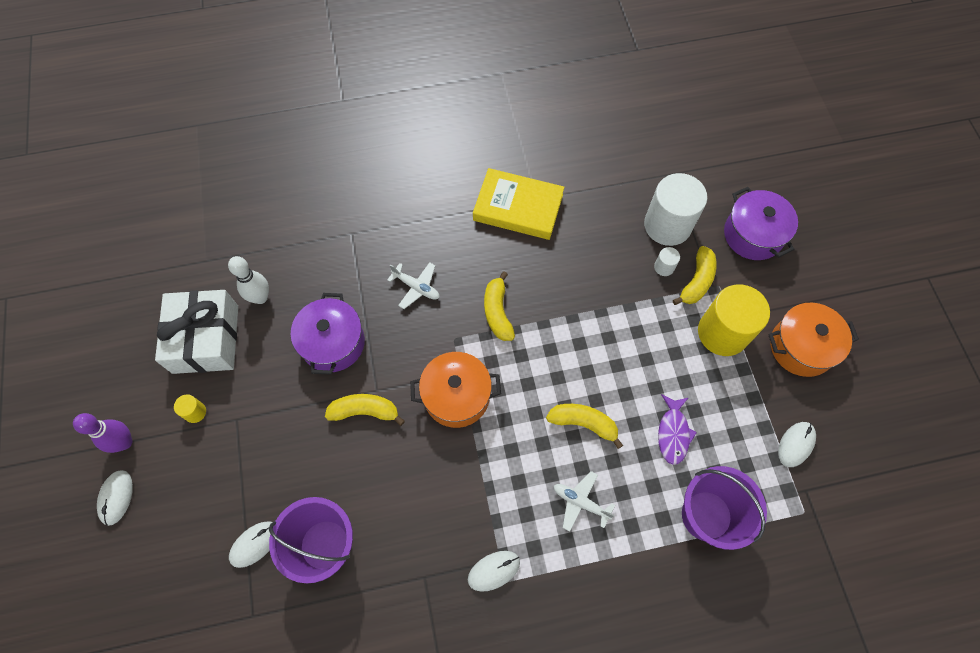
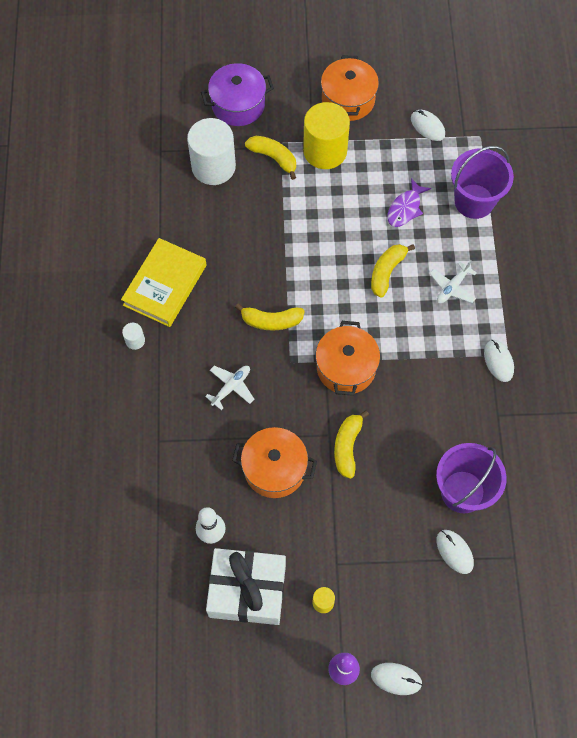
camera: 80 degrees left, 0 degrees up
(333, 343) = (274, 469): purple pot -> orange pot
(664, 267) = (254, 179): white cylinder -> white cylinder (135, 340)
(673, 433) = (405, 208): purple fish -> purple fish turned 105 degrees clockwise

